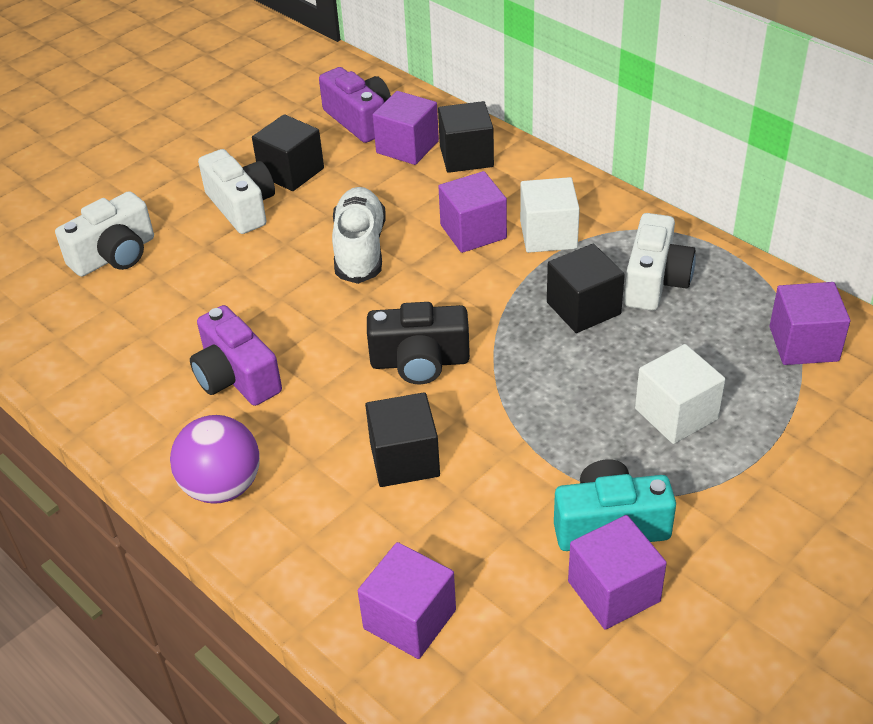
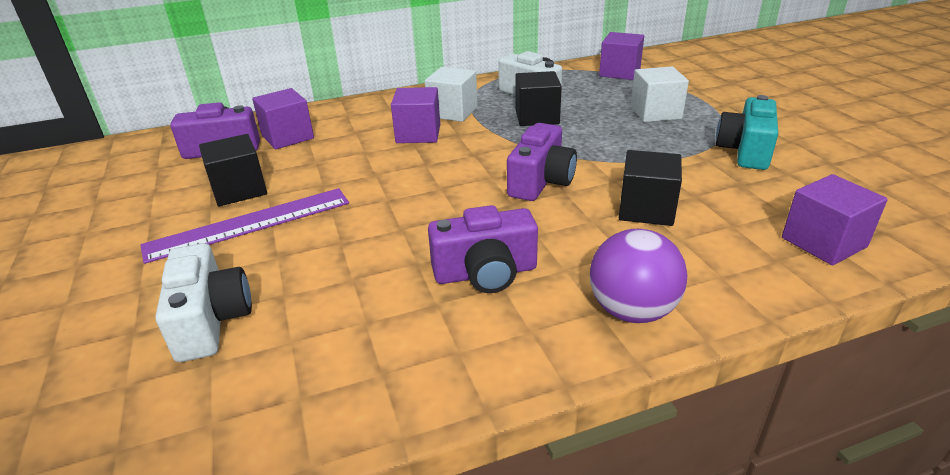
camera: 65 degrees left, 10 degrees down
(242, 207) = (249, 224): white camera -> purple ruler
(360, 249) = (383, 179): white shoe -> none
(420, 362) = (541, 181): black camera -> purple camera
(466, 156) = (332, 119): black cube -> none
(613, 591) = (806, 162): purple cube -> none

